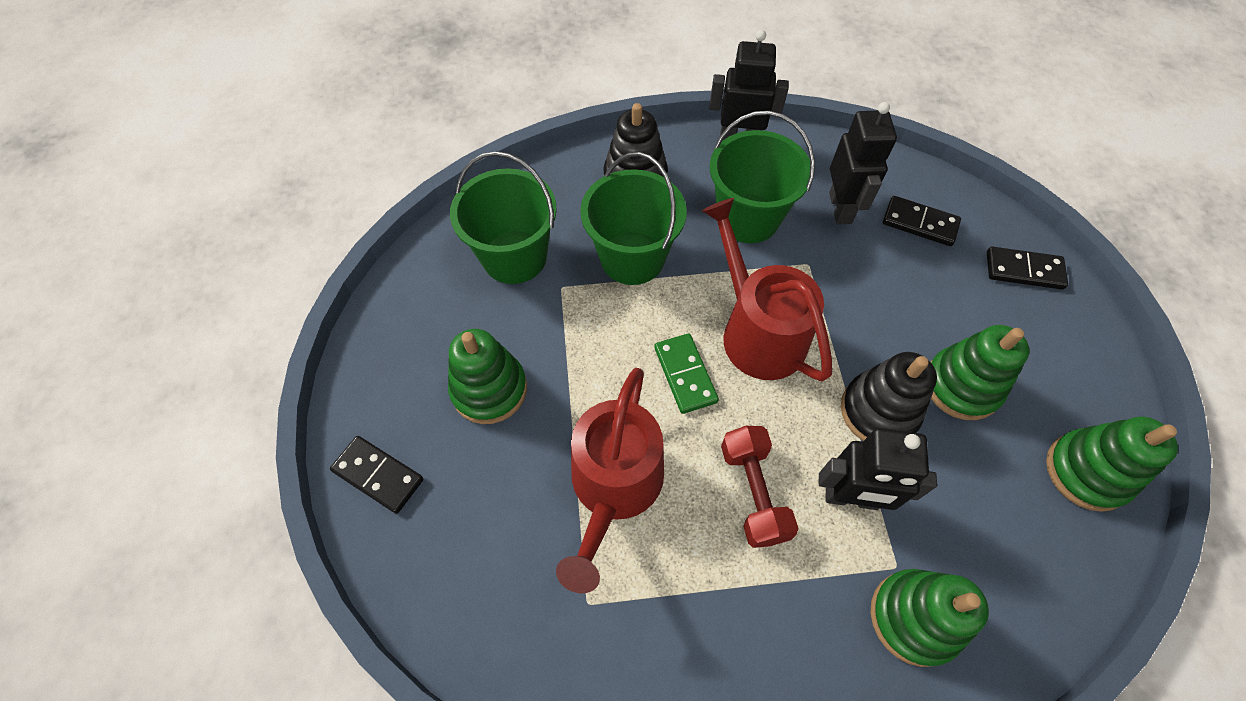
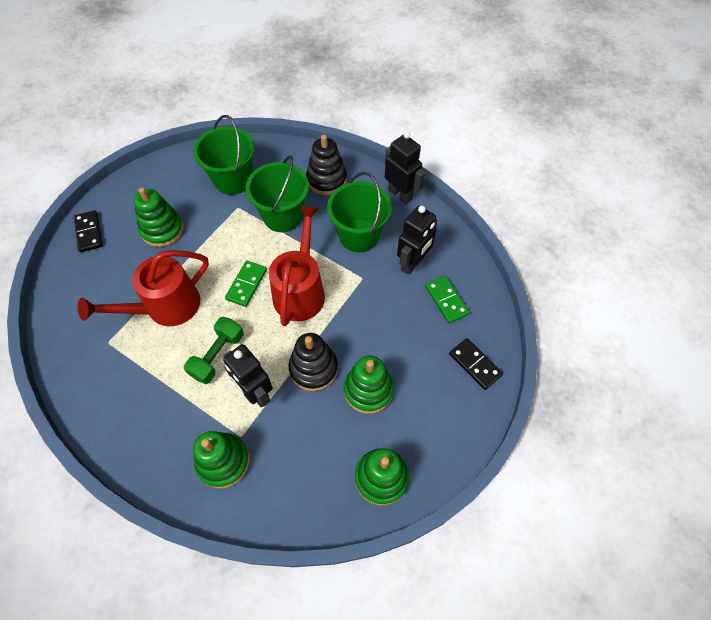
camera: 40 degrees right, 0 degrees up
(753, 492) = (217, 355): red dumbbell -> green dumbbell
(919, 223) = (446, 300): black domino -> green domino

